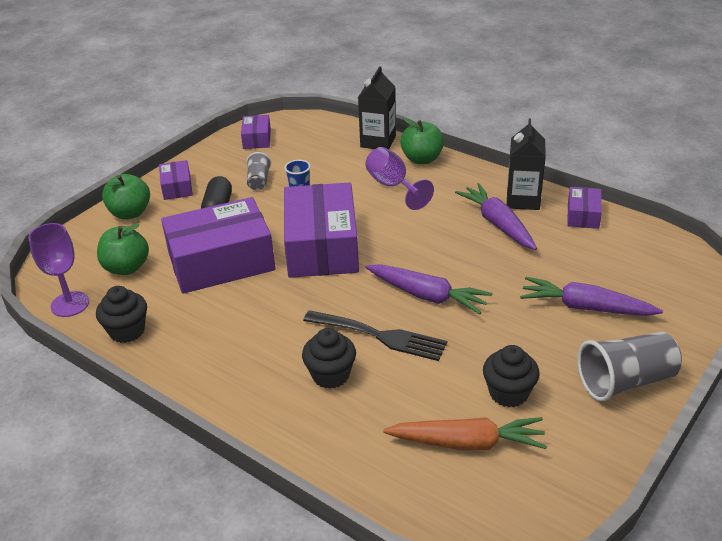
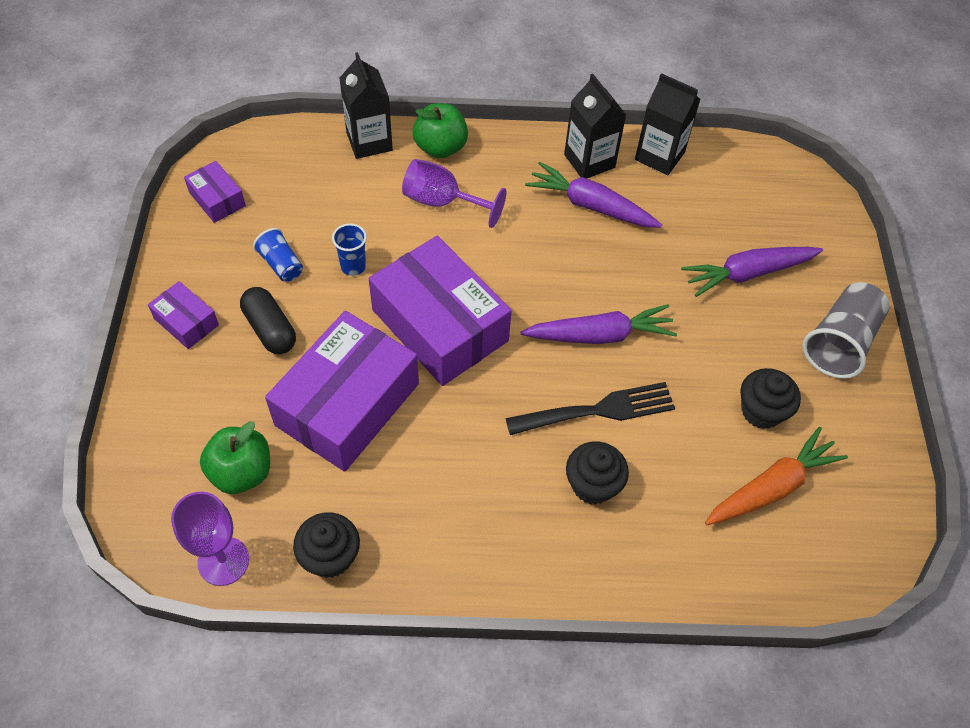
camera: 40 degrees left, 20 degrees up
(130, 213) = (164, 390): green apple -> none
(259, 181) = (281, 264): grey cup -> blue cup
(583, 215) = (659, 156): purple box -> black carton

